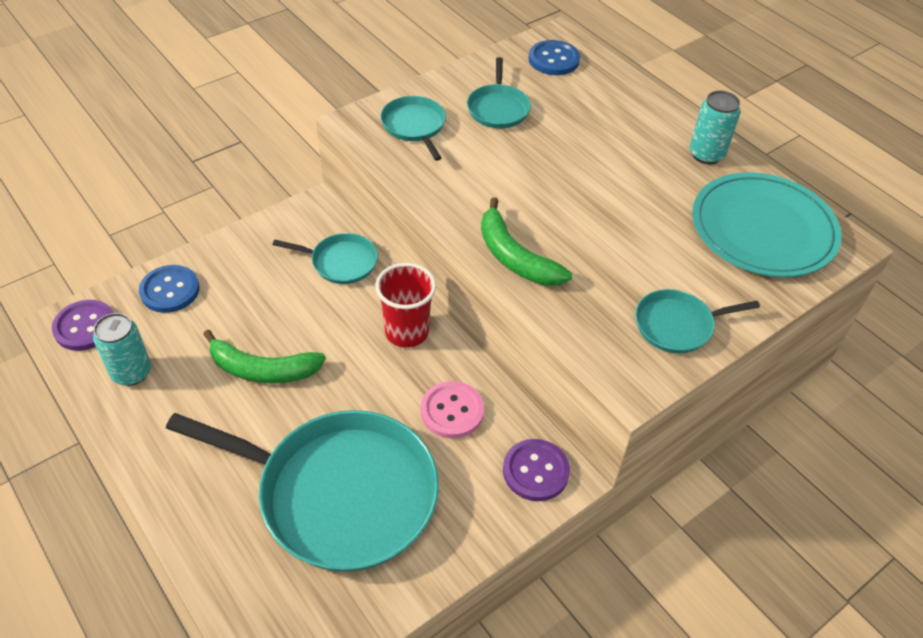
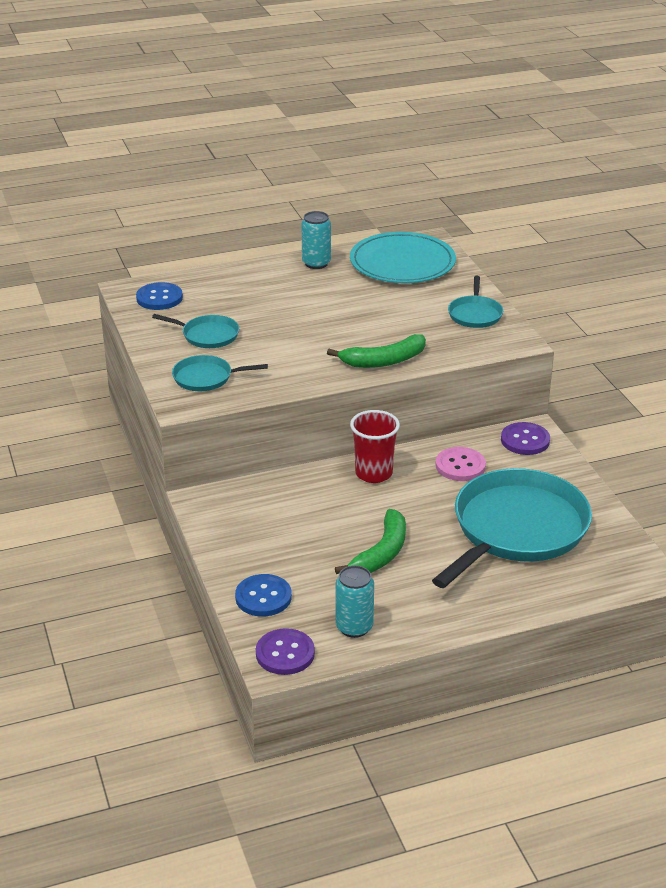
camera: 70 degrees left, 15 degrees down
(340, 262) = (278, 495): turquoise pan -> none

